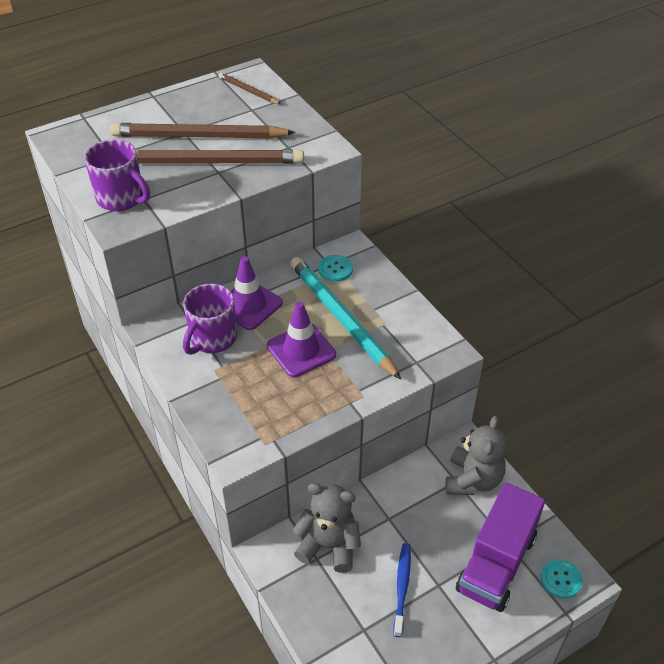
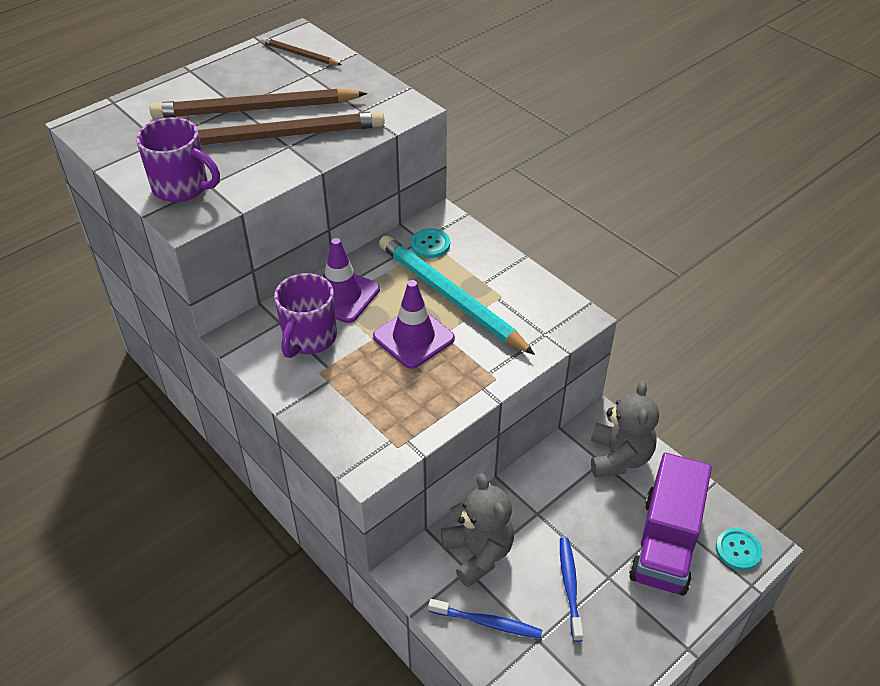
camera: 10 degrees left, 0 degrees up
(323, 607) = (487, 622): none -> blue toothbrush
(329, 545) = (478, 553): grey teddy bear -> grey teddy bear turned 60 degrees clockwise

